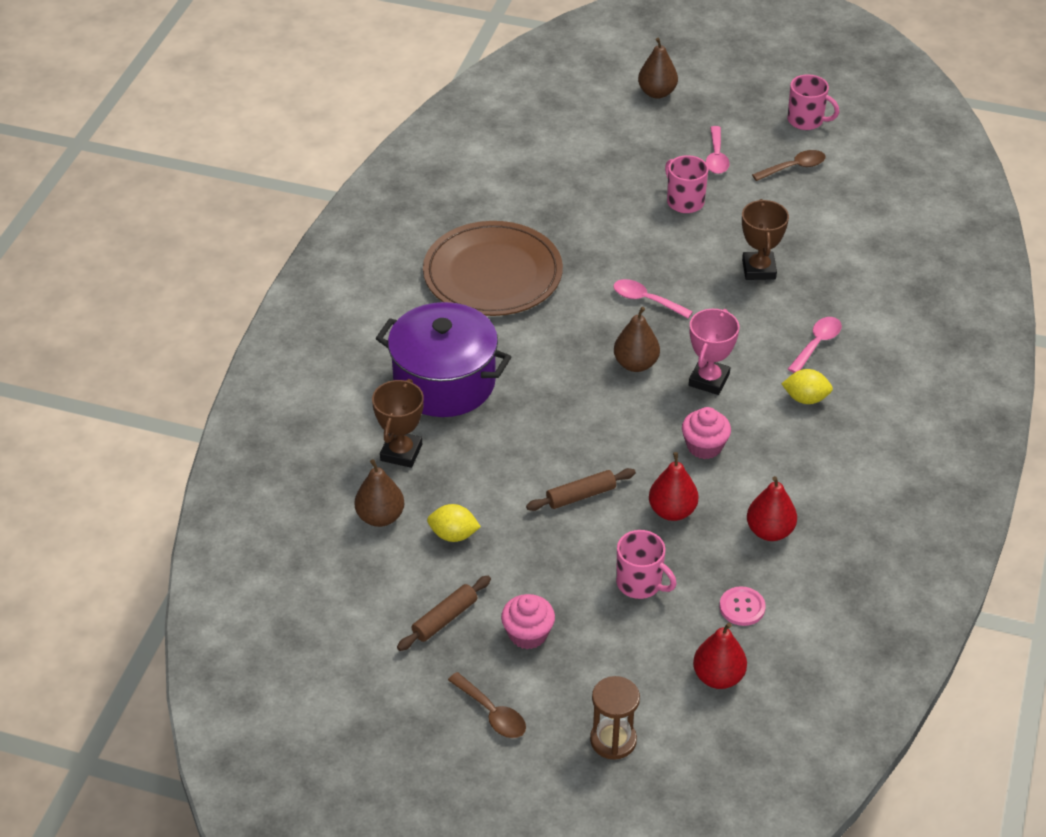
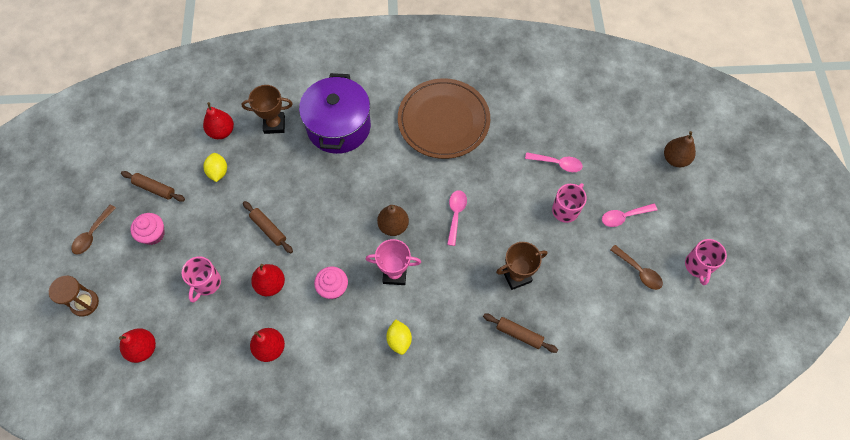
camera: 70 degrees right, 20 degrees up
(380, 517) = (222, 131): brown pear -> red pear
(742, 607) = (201, 348): pink button -> none
(817, 344) = (456, 334): pink spoon -> pink spoon (557, 163)
(837, 289) = (519, 334): none -> brown rolling pin

